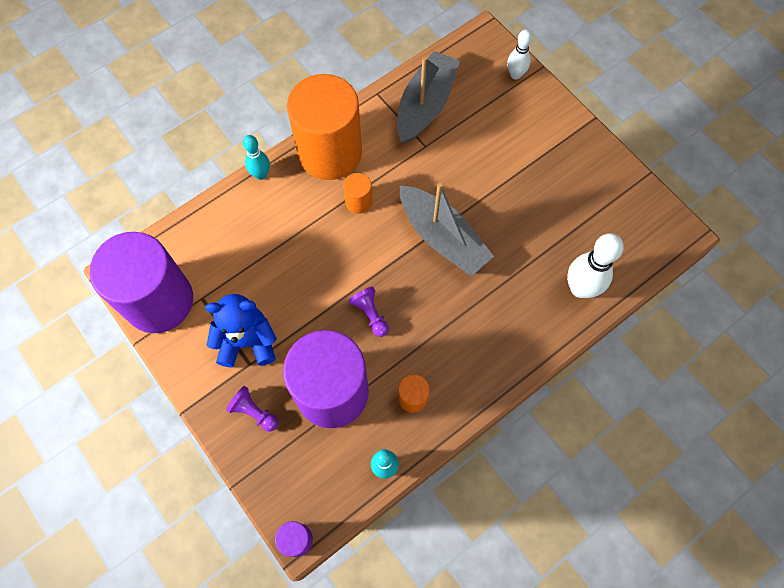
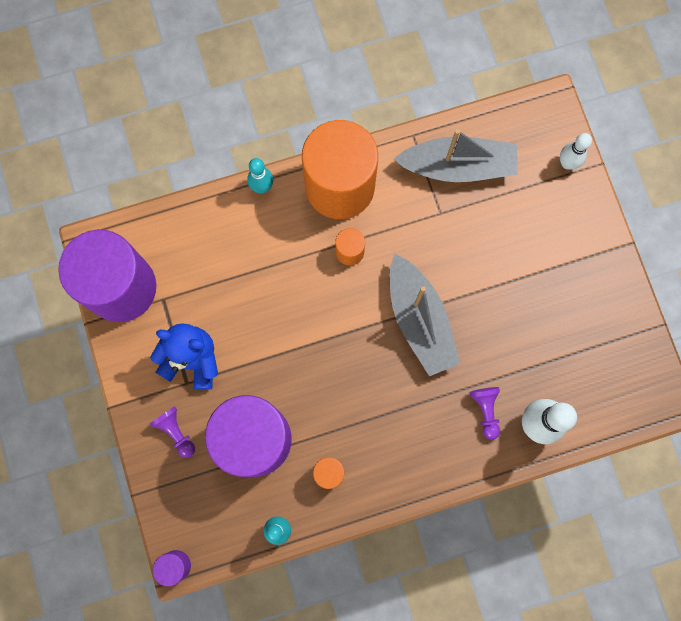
camera: 20 degrees right, 10 degrees up
(370, 314) = (319, 375): purple pawn -> purple pawn (485, 410)
(425, 105) = (458, 166): grey boat -> grey boat turned 45 degrees clockwise

